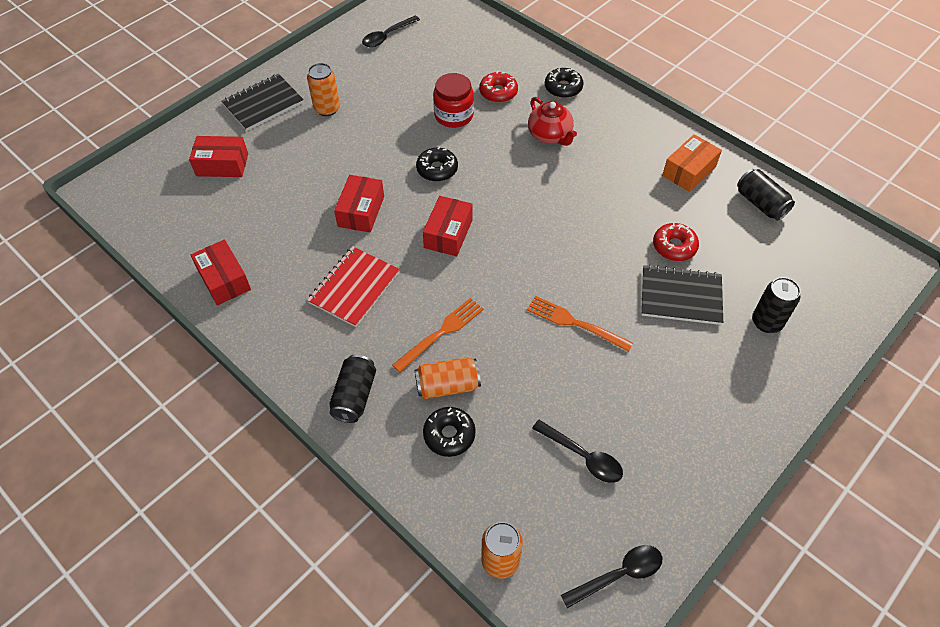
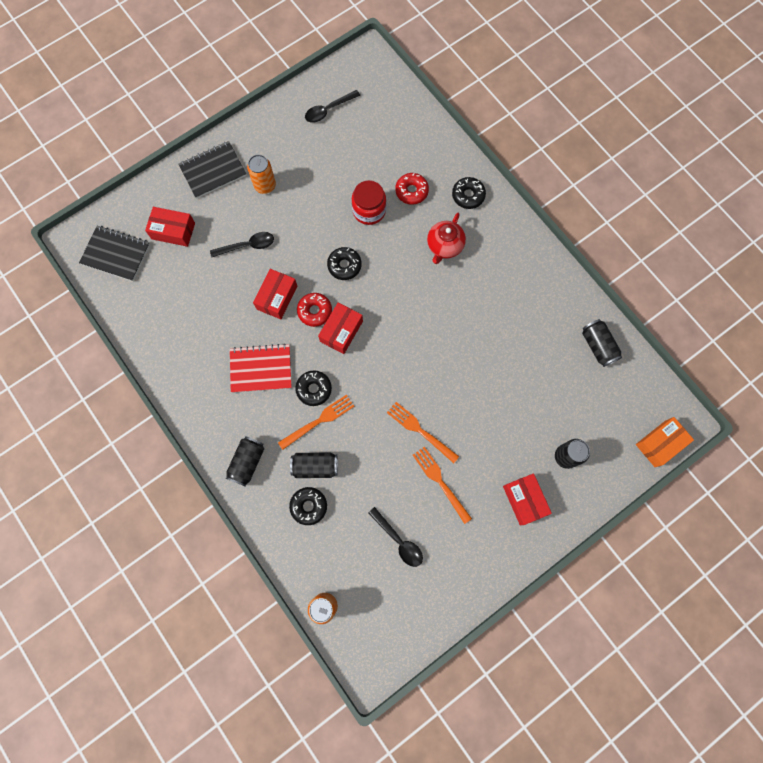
camera: 10 degrees right, 20 degrees up
(224, 280) = (164, 344): red box -> red box (524, 500)
(354, 288) = (261, 369): red notebook -> red notebook turned 45 degrees clockwise
(427, 299) = (314, 389): none -> black donut
(447, 386) = (315, 466): orange can -> black can
(550, 135) = (444, 246): red teapot -> red teapot turned 45 degrees clockwise
(617, 376) = (440, 482): none -> orange fork
(618, 575) = (401, 630): black spoon -> black spoon (247, 246)
(674, 246) = (515, 375): red donut -> red donut (315, 311)
(681, 296) = (507, 422): black notebook -> black notebook (116, 254)
(689, 171) = (549, 303): orange box -> orange box (660, 443)

